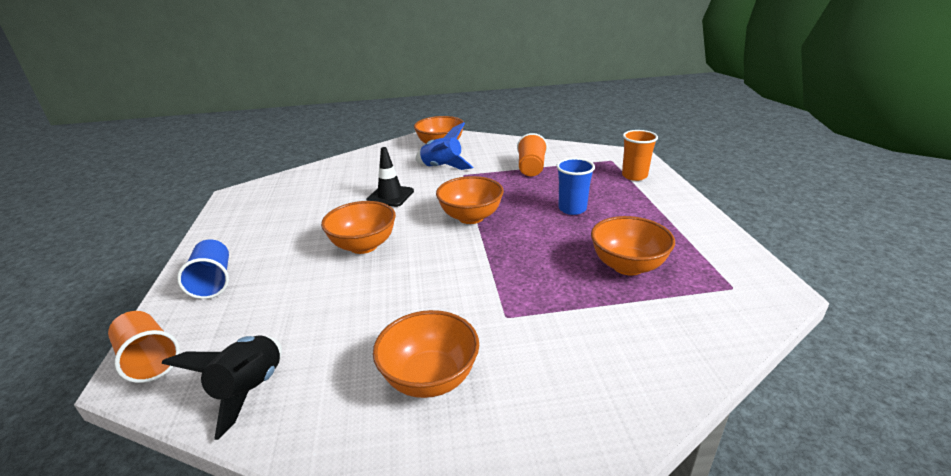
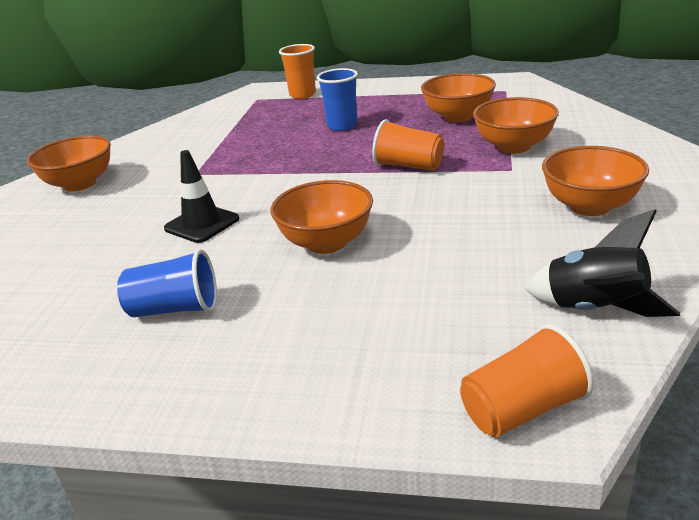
camera: 70 degrees left, 0 degrees up
(213, 282) = (338, 373): blue cup -> blue cup (175, 309)
(442, 167) = (156, 186): blue rocket -> none
(471, 217) = (313, 174): orange bowl -> orange bowl (513, 147)
(531, 168) = (227, 135): orange cup -> orange cup (409, 166)

